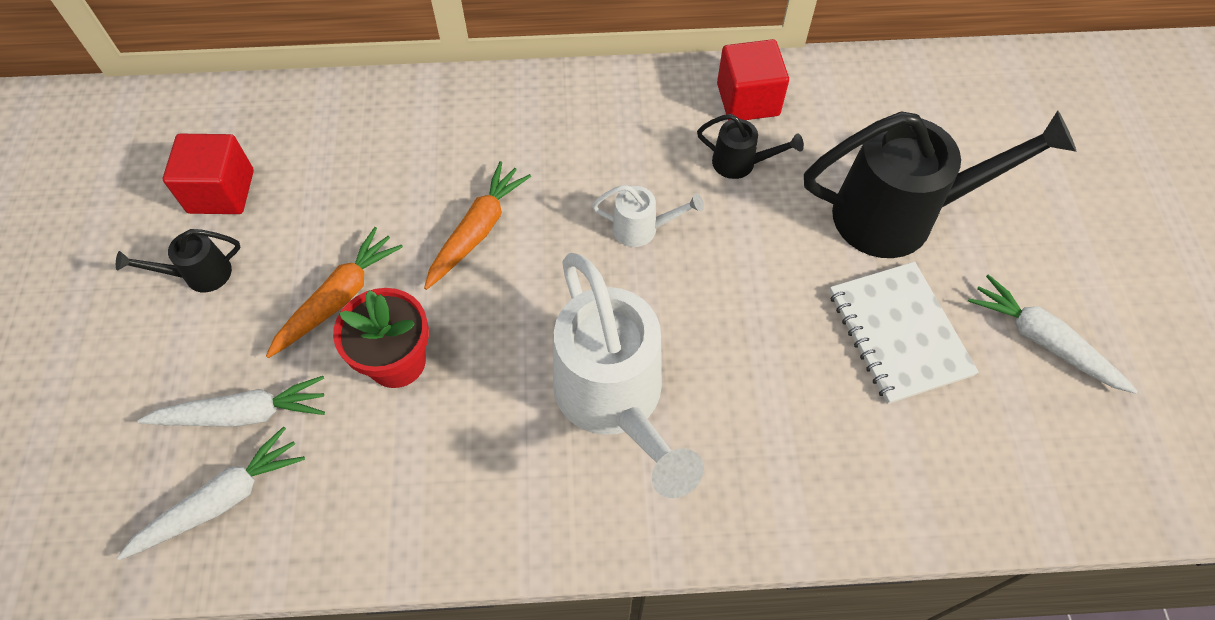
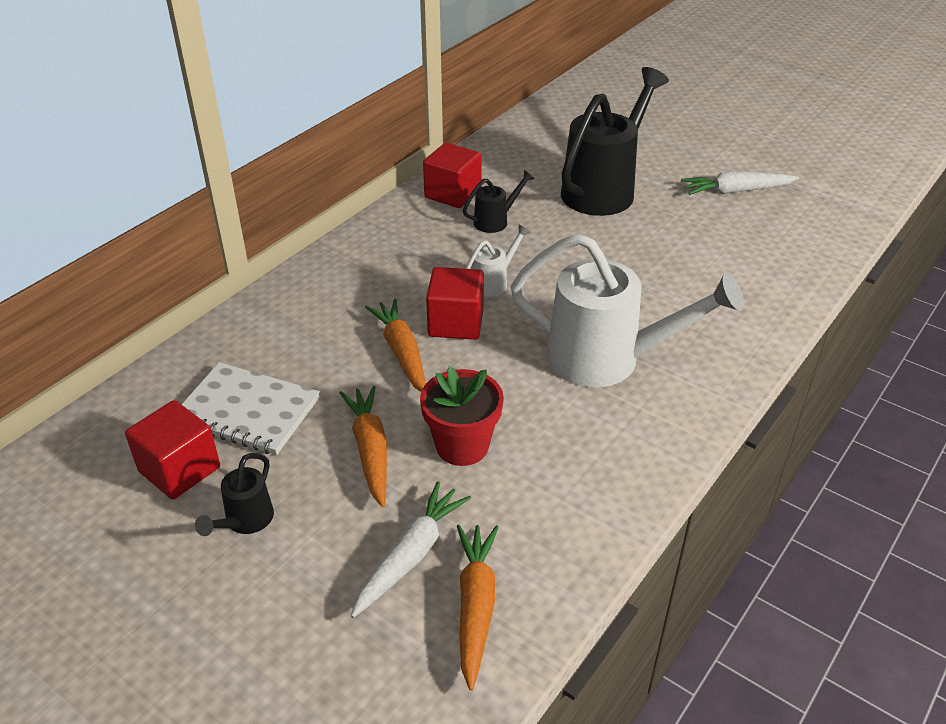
camera: 50 degrees left, 20 degrees down
(221, 500) = (475, 606): white carrot -> orange carrot
(554, 241) = (456, 323): none -> red cube
(898, 333) = (680, 232): white notebook -> white notebook (247, 411)

